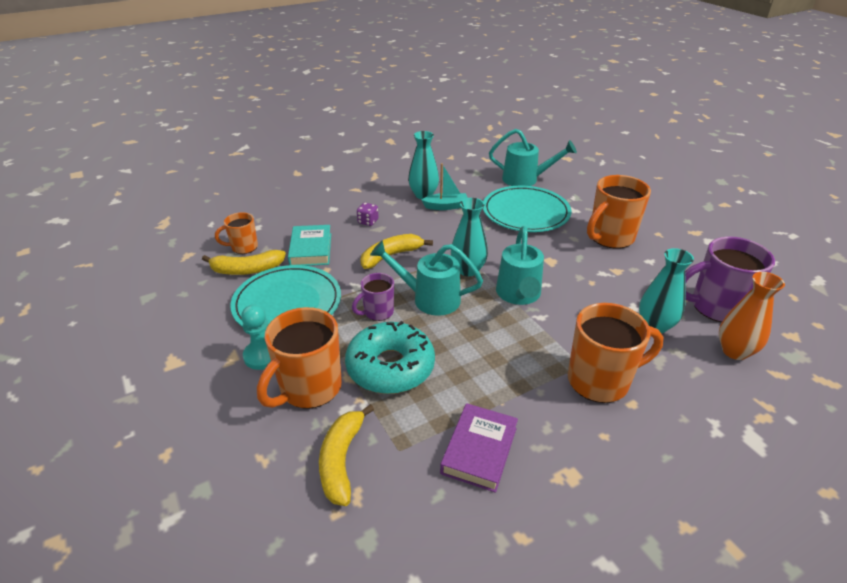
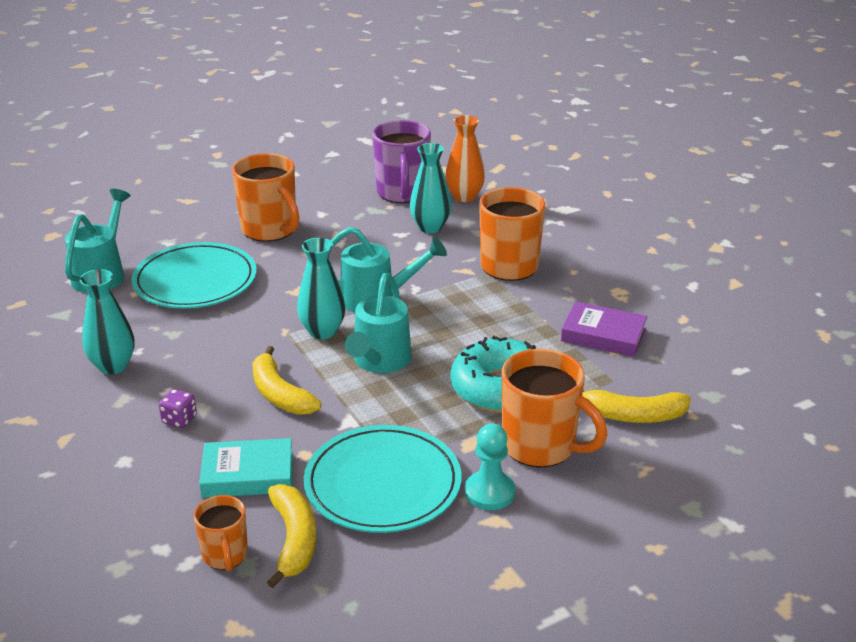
camera: 90 degrees left, 5 degrees down
(377, 312) = (404, 401): purple mug -> none
(446, 206) = (156, 345): turquoise boat -> none

